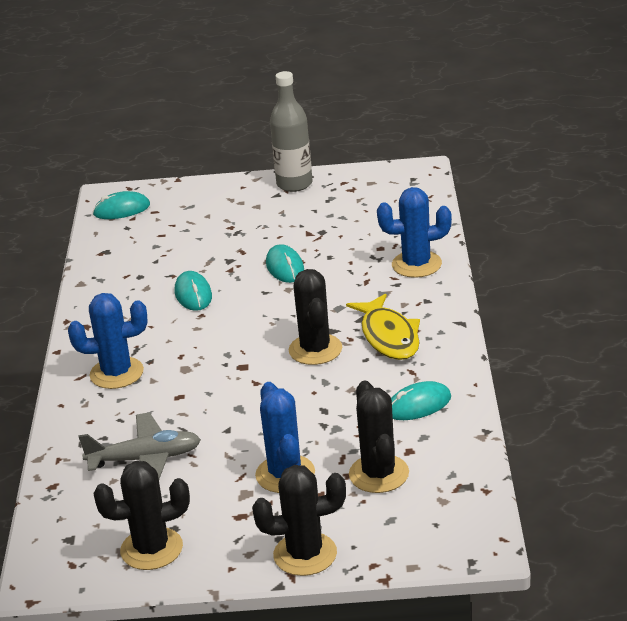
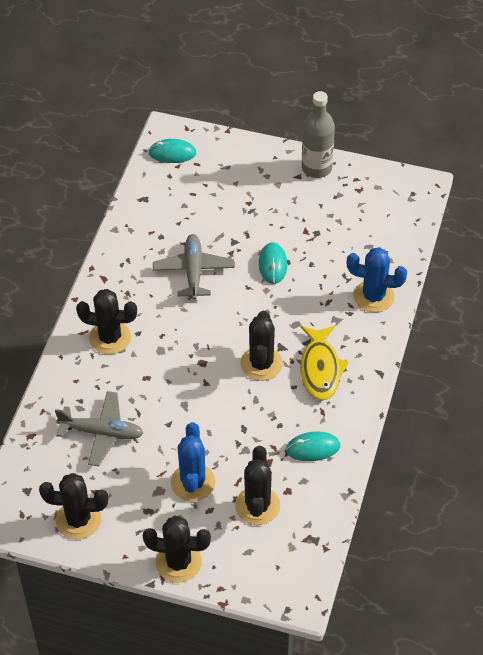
camera: 15 degrees right, 20 degrees up
(116, 373) = (110, 338): blue cactus -> black cactus
(193, 294) = (193, 271): turquoise mouse -> grey plane

